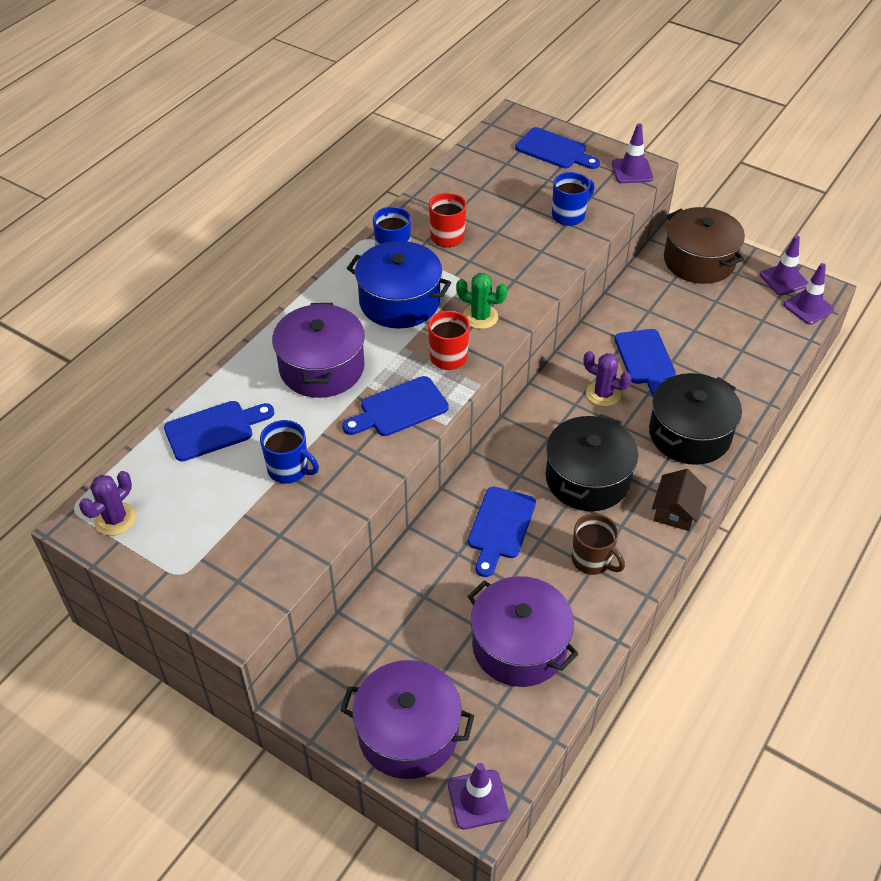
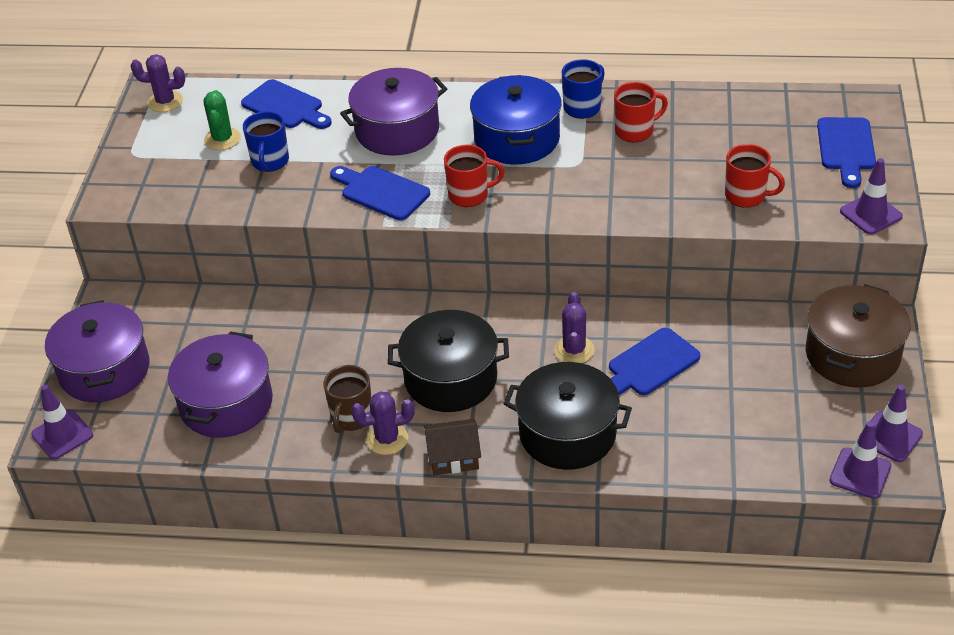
camera: 65 degrees right, 5 degrees down
(480, 317) = (538, 194): green cactus -> green cactus (222, 139)
(500, 527) = (350, 342): blue cutting board -> none
(569, 215) = (746, 196): blue mug -> red mug
(632, 545) = (387, 439): none -> purple cactus

